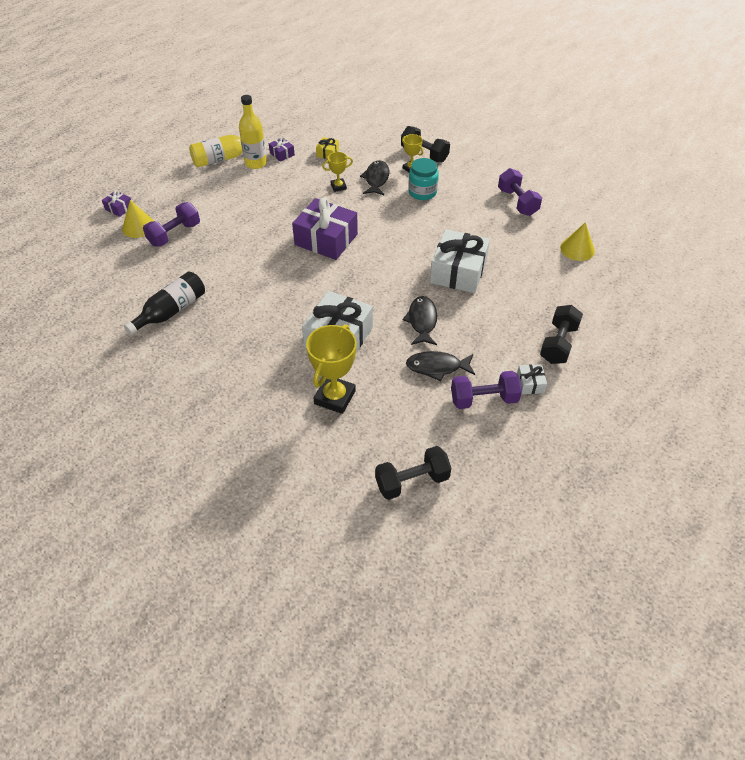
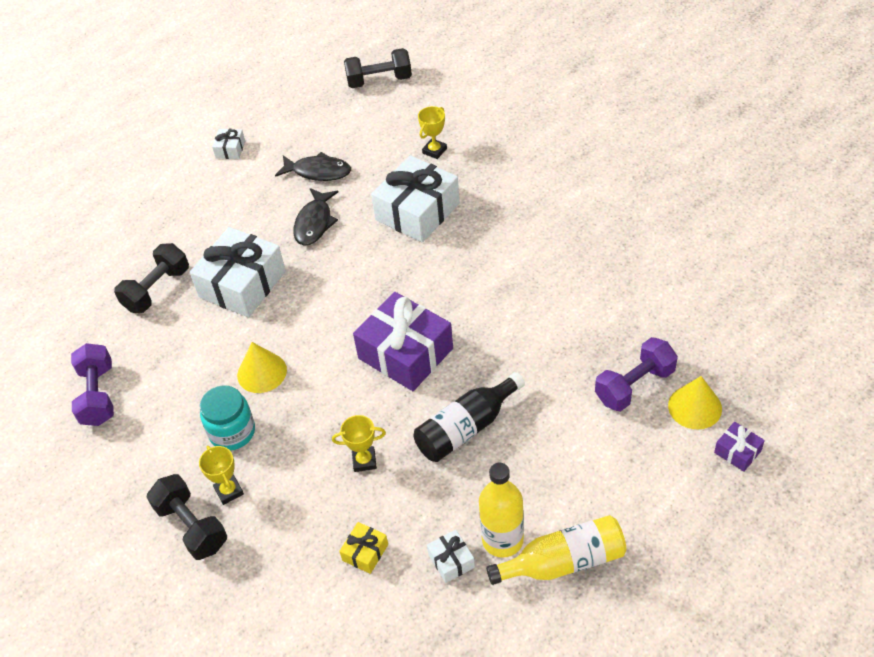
camera: 165 degrees left, 0 degrees up
(171, 311) = (622, 260): black bottle -> black bottle (466, 428)
(282, 154) = (451, 561): purple gift -> white gift
(335, 397) = (434, 151): yellow trophy -> yellow trophy, size x0.54
(376, 179) = (296, 472): black fish -> none
(484, 399) = (284, 139): purple dumbbell -> none
(558, 344) = (176, 186): black dumbbell -> black dumbbell (157, 290)
(577, 249) = (70, 304): yellow cone -> yellow cone (262, 372)

